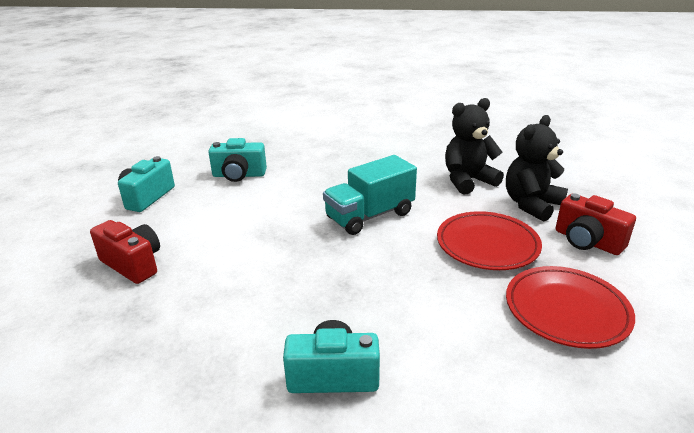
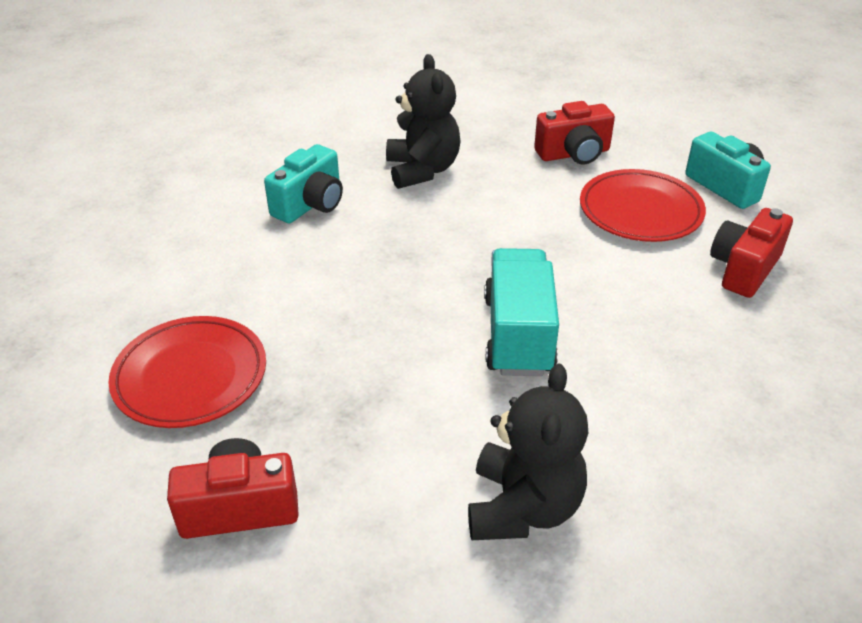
camera: 125 degrees right, 10 degrees up
(239, 175) = (744, 269): turquoise camera -> red camera
(487, 245) = (347, 399): red plate -> red plate (640, 211)
(531, 205) = (377, 529): black teddy bear -> black teddy bear (422, 170)

